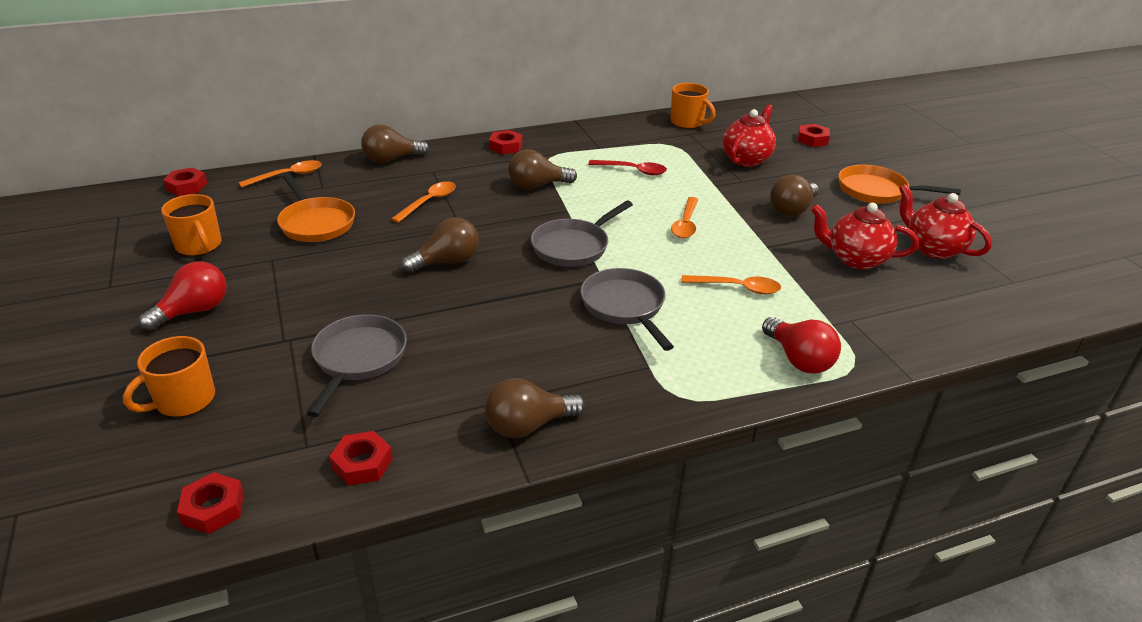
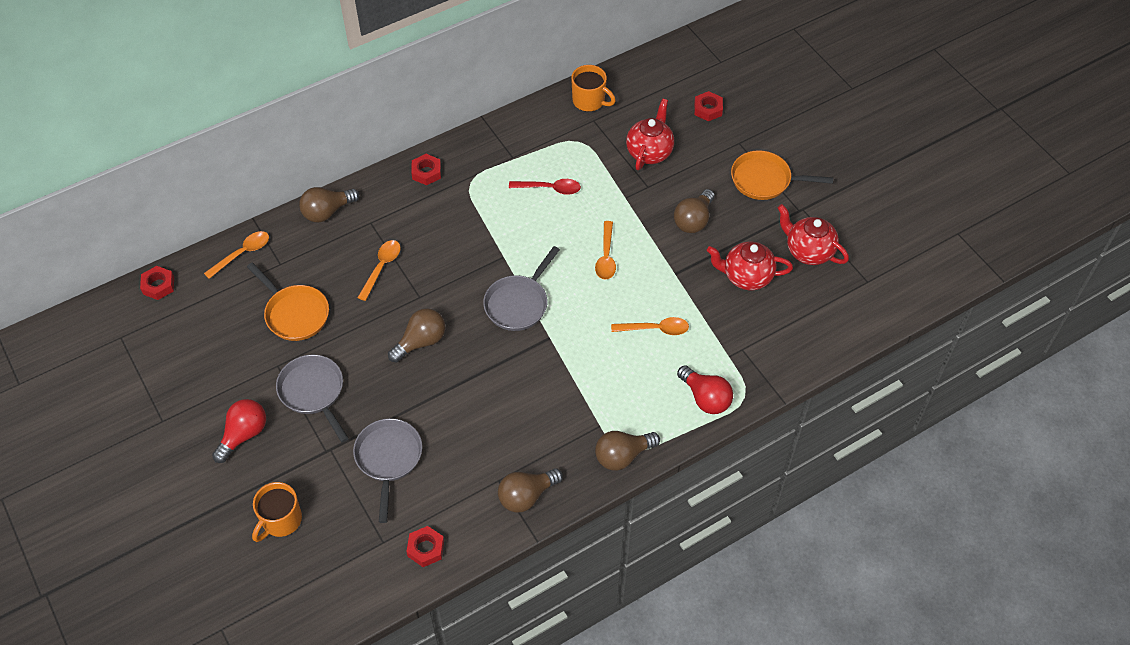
camera: 10 degrees left, 20 degrees up
(199, 246) = (210, 360): orange mug -> none
(213, 508) = (344, 601): red nut -> none
(537, 186) = (469, 227): brown light bulb -> brown light bulb (622, 456)
(625, 307) = (572, 367): grey pan -> grey pan (313, 392)

